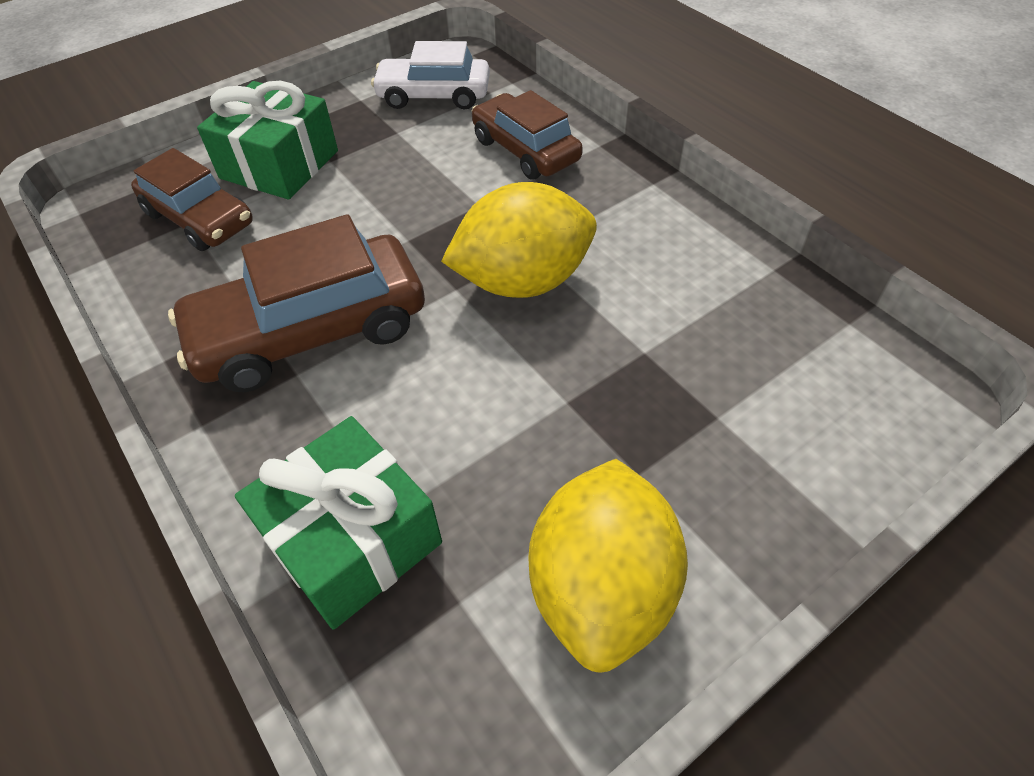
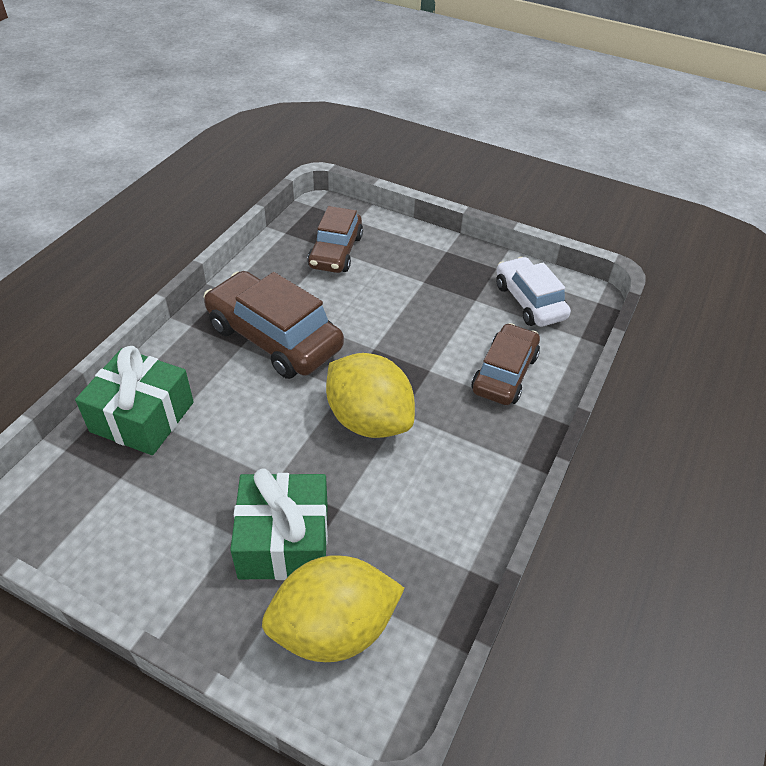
camera: 60 degrees right, 5 degrees down
(279, 164) = (404, 261): green gift -> green gift (284, 541)
(601, 588) = (147, 540): yellow lemon -> yellow lemon (333, 628)

